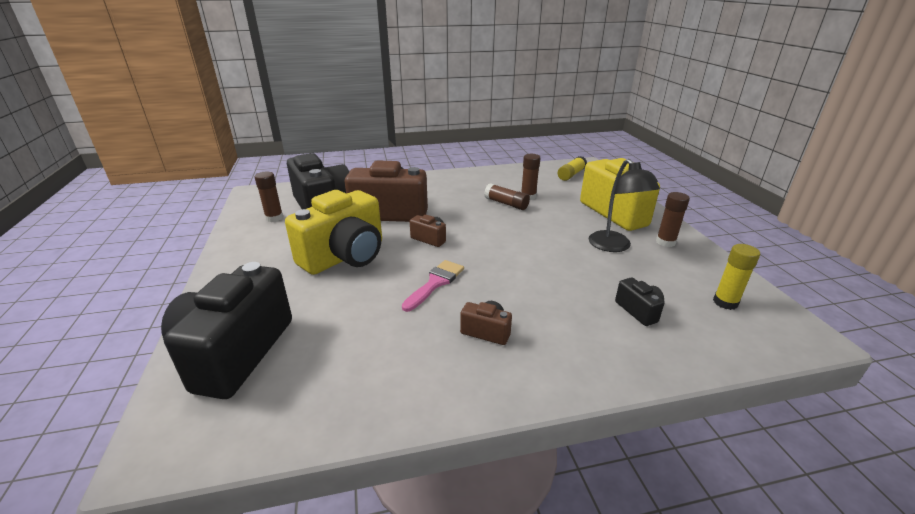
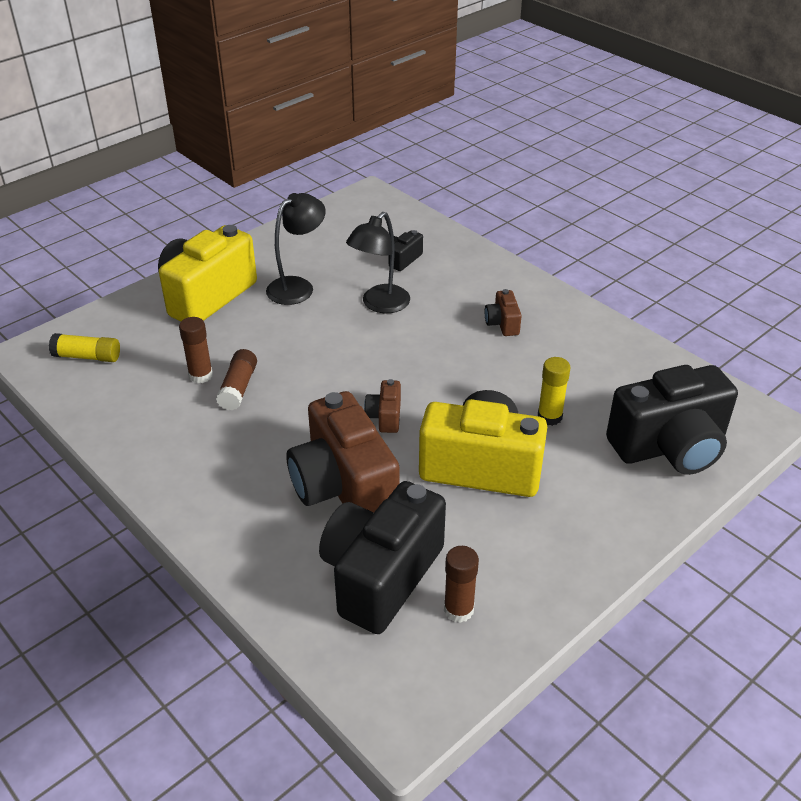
camera: 120 degrees left, 10 degrees up
(435, 283) = (466, 376): pink brush -> none
(564, 274) = (380, 305): none -> black lamp
(665, 242) = (263, 259): brown glue stick -> none
(725, 302) = (353, 224): yellow glue stick -> yellow glue stick (549, 417)

